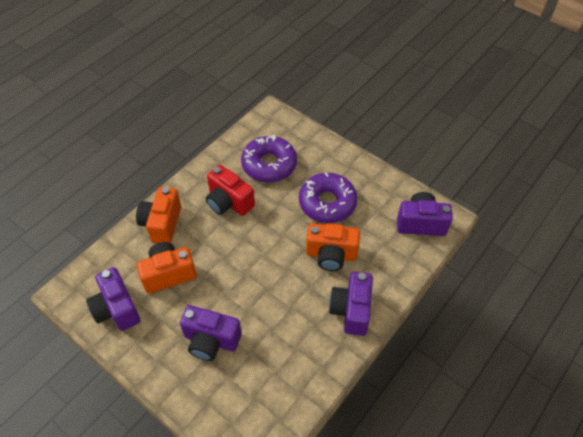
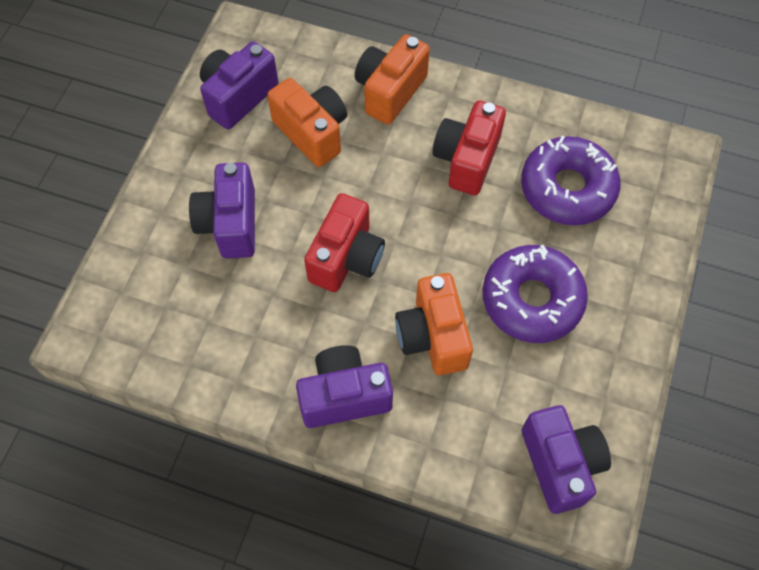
camera: 70 degrees right, 10 degrees up
(162, 224) = (390, 91): orange camera -> orange camera turned 45 degrees counterclockwise
(264, 282) = (346, 258): none -> red camera

